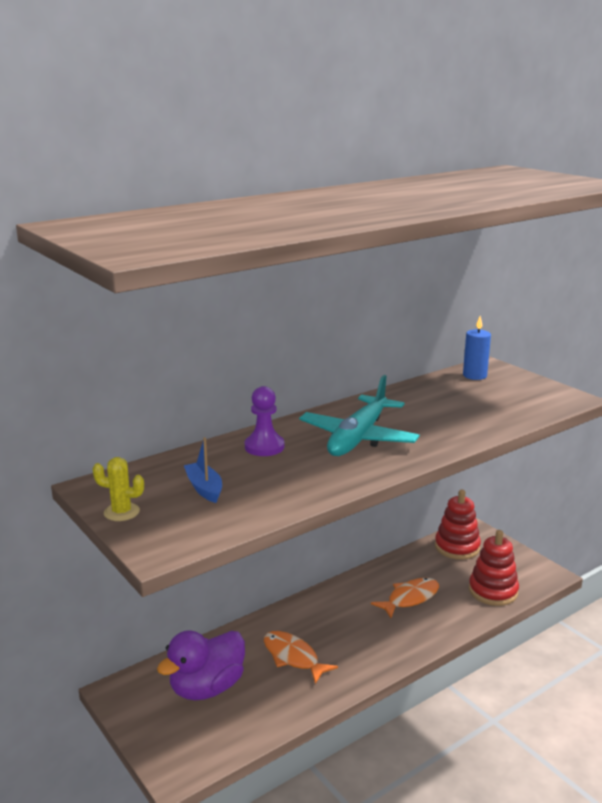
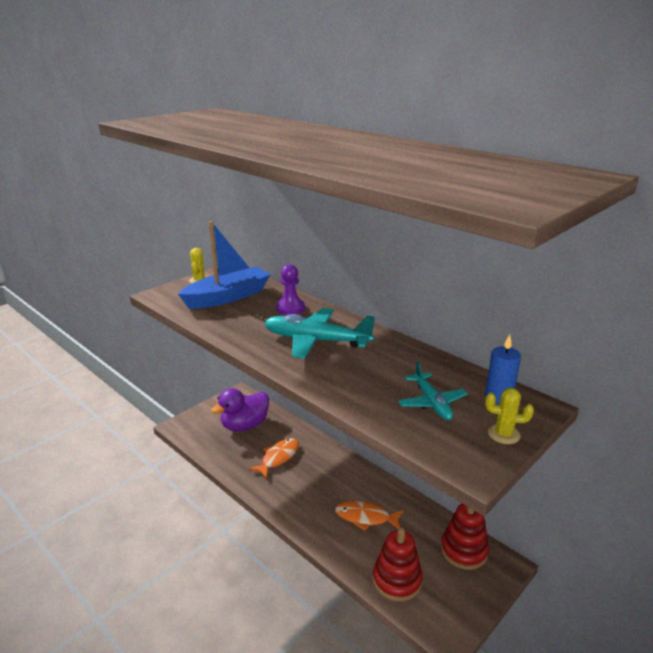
camera: 80 degrees right, 5 degrees up
(204, 488) = (227, 297): blue boat -> blue boat, size x2.12
(207, 688) = (244, 425): purple duck -> purple duck turned 75 degrees counterclockwise
(410, 598) = (365, 517): orange fish -> orange fish turned 150 degrees clockwise
(484, 399) = (431, 402): none -> turquoise plane
(527, 382) = (504, 434): none -> yellow cactus

